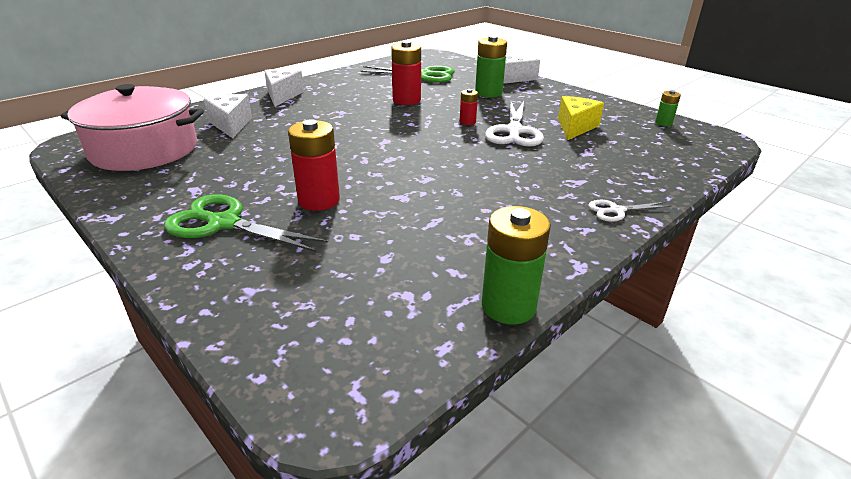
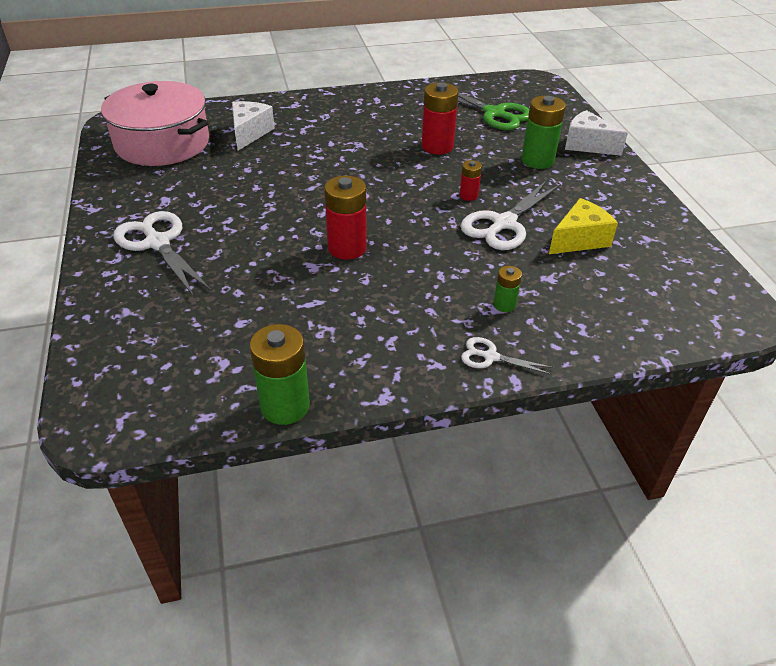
camera: 30 degrees right, 10 degrees up
(223, 223) = (157, 243): green scissors -> white scissors
(282, 95) = (324, 106): white cheese -> none
(319, 200) = (244, 245): red battery -> red battery (347, 248)
(663, 123) = (698, 268): green battery -> green battery (504, 305)

